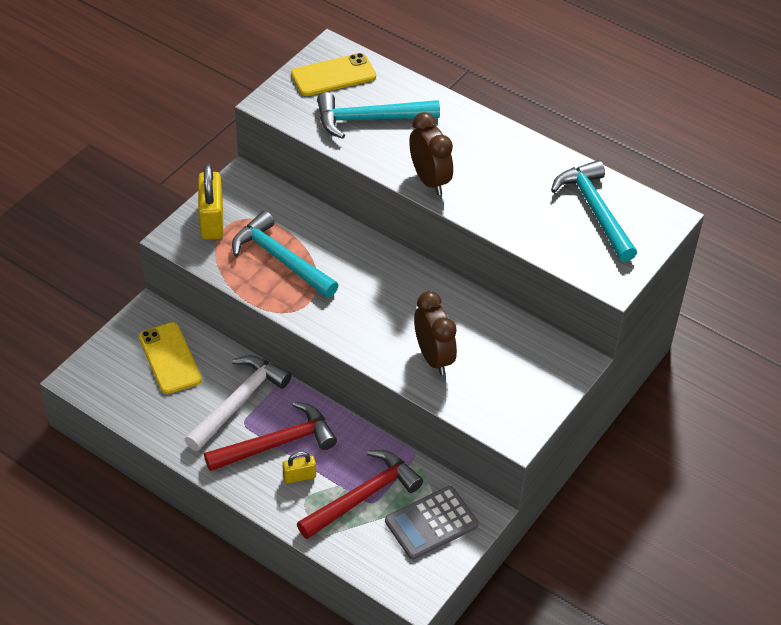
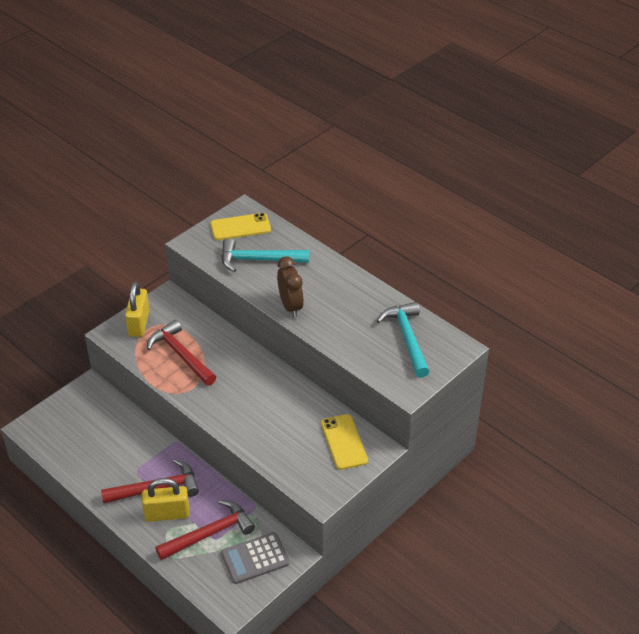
camera: 10 degrees right, 5 degrees down
(170, 358) = (95, 420): yellow phone -> yellow phone (344, 442)
(238, 402) = (136, 455): white hammer -> none
(280, 259) = (181, 355): turquoise hammer -> red hammer
(299, 476) = (167, 514): yellow padlock -> yellow padlock, size x1.87
(433, 357) = (274, 436): brown clock -> none

